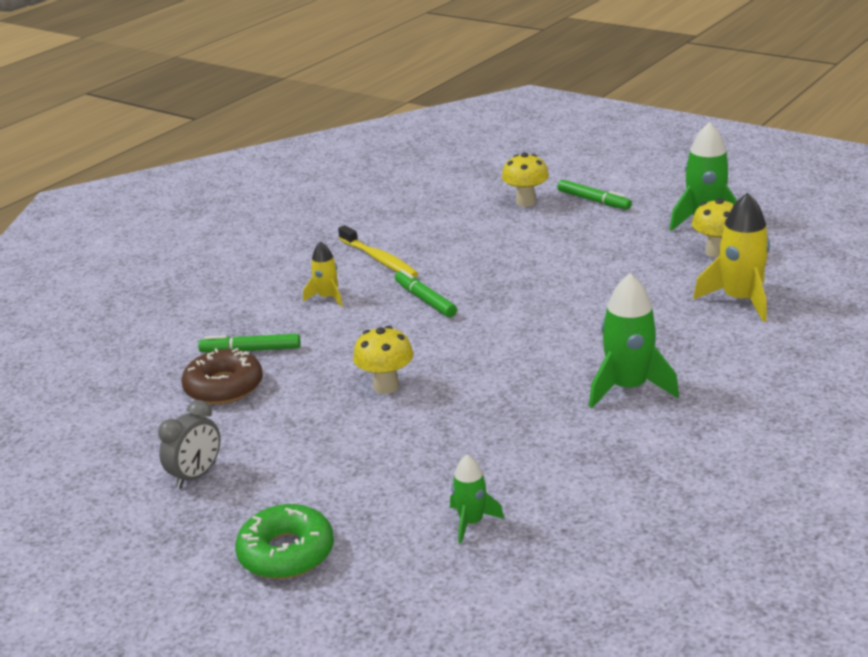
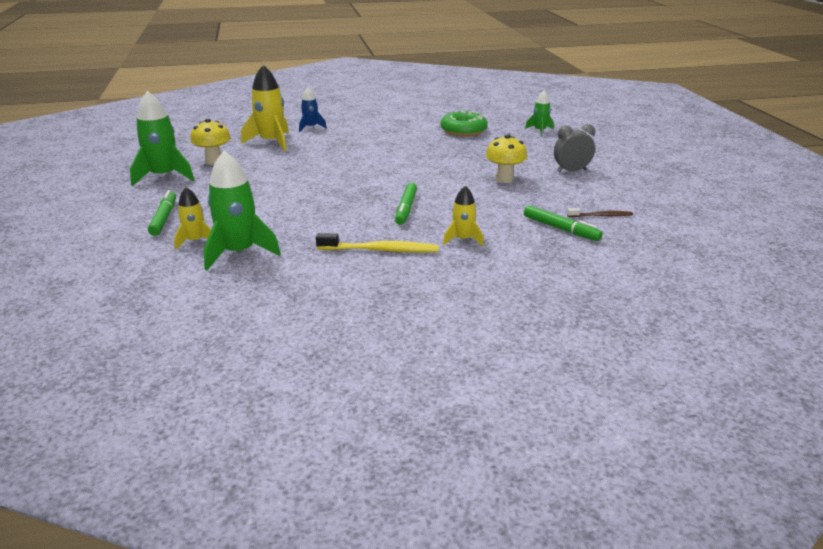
camera: 140 degrees left, 0 degrees up
(196, 475) = (653, 184): grey clock -> grey clock (571, 171)
(224, 387) = (601, 216): brown donut -> brown toothbrush
(286, 553) = (629, 148): green donut -> green donut (463, 130)
(379, 259) = (380, 250): yellow toothbrush -> yellow toothbrush turned 90 degrees clockwise
(526, 202) = (195, 241): yellow mushroom -> yellow rocket
(628, 388) = (398, 138): green rocket -> green rocket (239, 252)
(769, 345) = (311, 127): none -> blue rocket

